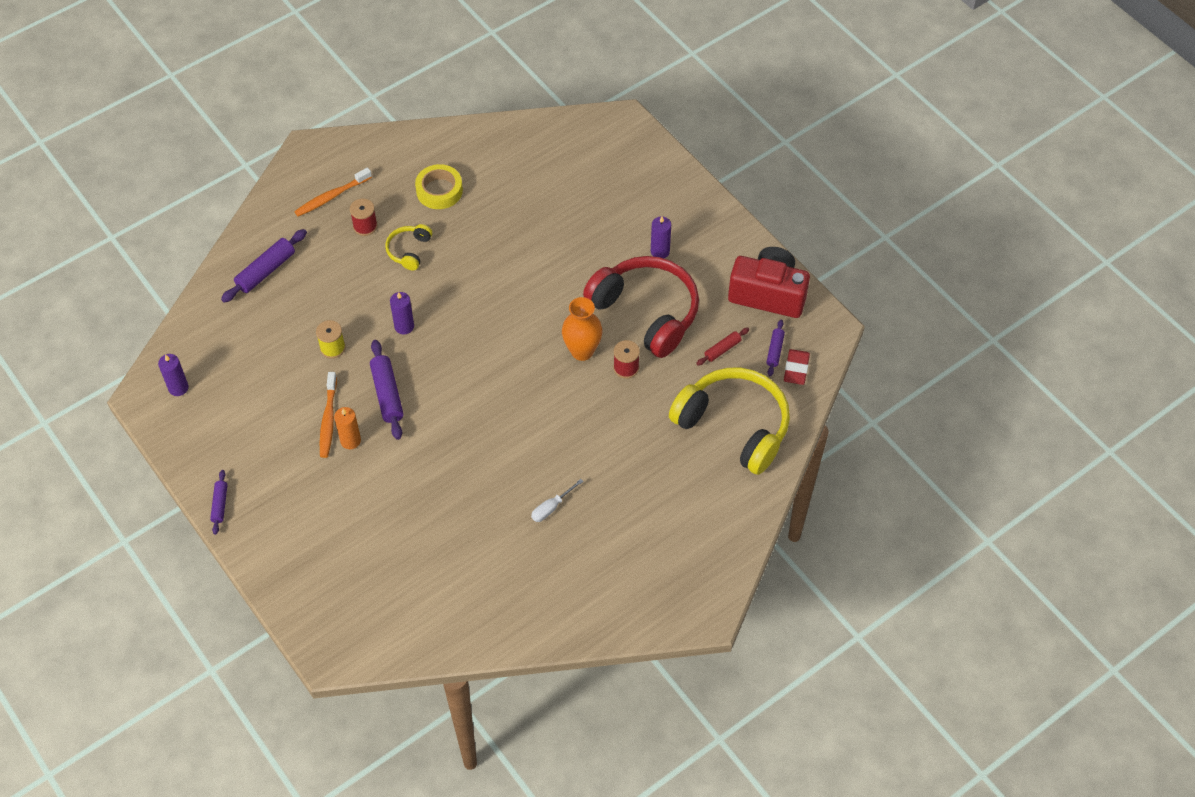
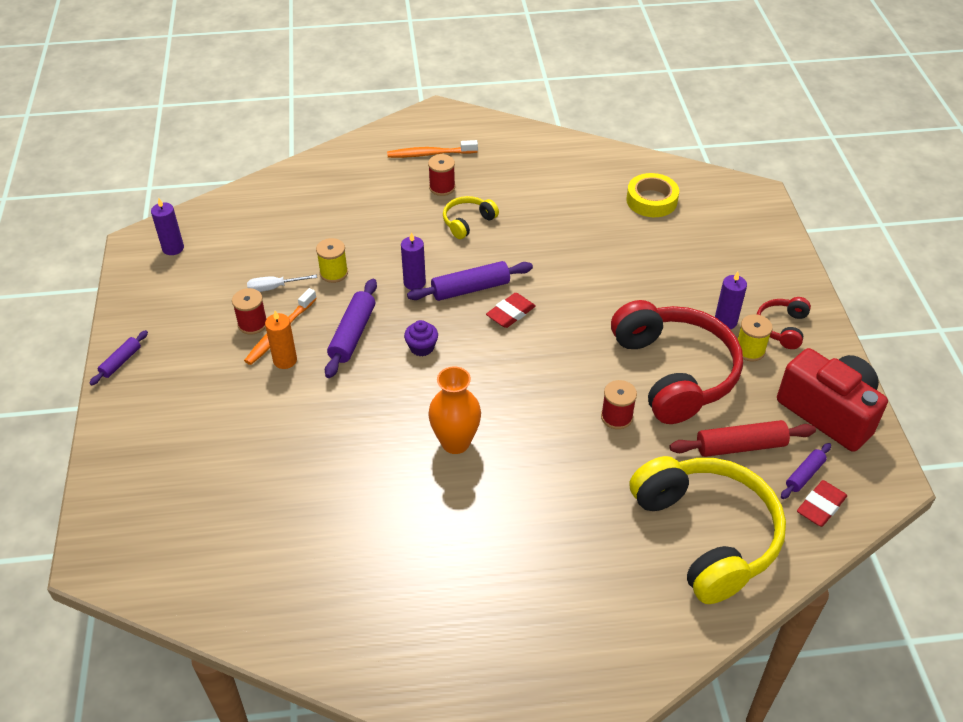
camera: 30 degrees right, 10 degrees down
(266, 271) = (326, 188): purple rolling pin -> purple rolling pin (470, 289)
(301, 423) = (252, 324): none -> red spool
(439, 191) = (532, 185): yellow tape -> yellow tape (651, 200)
(448, 380) = (422, 347): none -> purple cupcake
(497, 318) = (510, 313): none -> red eraser
(551, 507) = (438, 522): white screwdriver -> white screwdriver (274, 288)
(582, 351) = (579, 380): orange vase -> orange vase (455, 442)
(689, 268) = (749, 350): none -> yellow spool
(702, 238) = (782, 327): none -> red headphones
(722, 349) = (740, 446): red rolling pin -> red rolling pin, size x1.71

